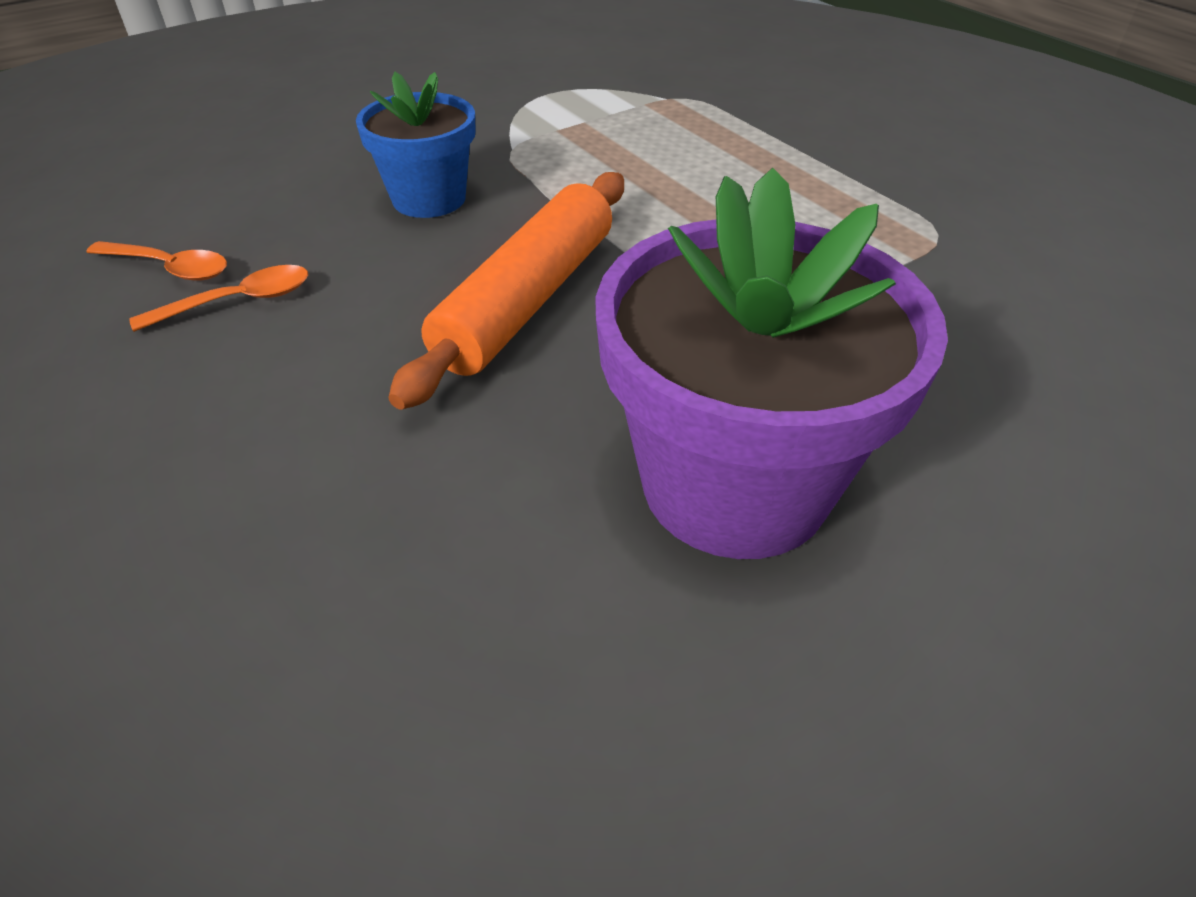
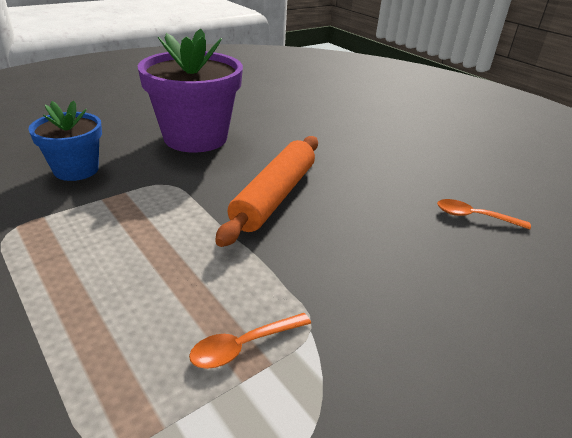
camera: 175 degrees right, 10 degrees down
(238, 301) = (419, 198): orange spoon -> orange spoon (243, 346)
(429, 199) = (357, 266): blue flower pot -> blue flower pot (76, 170)

